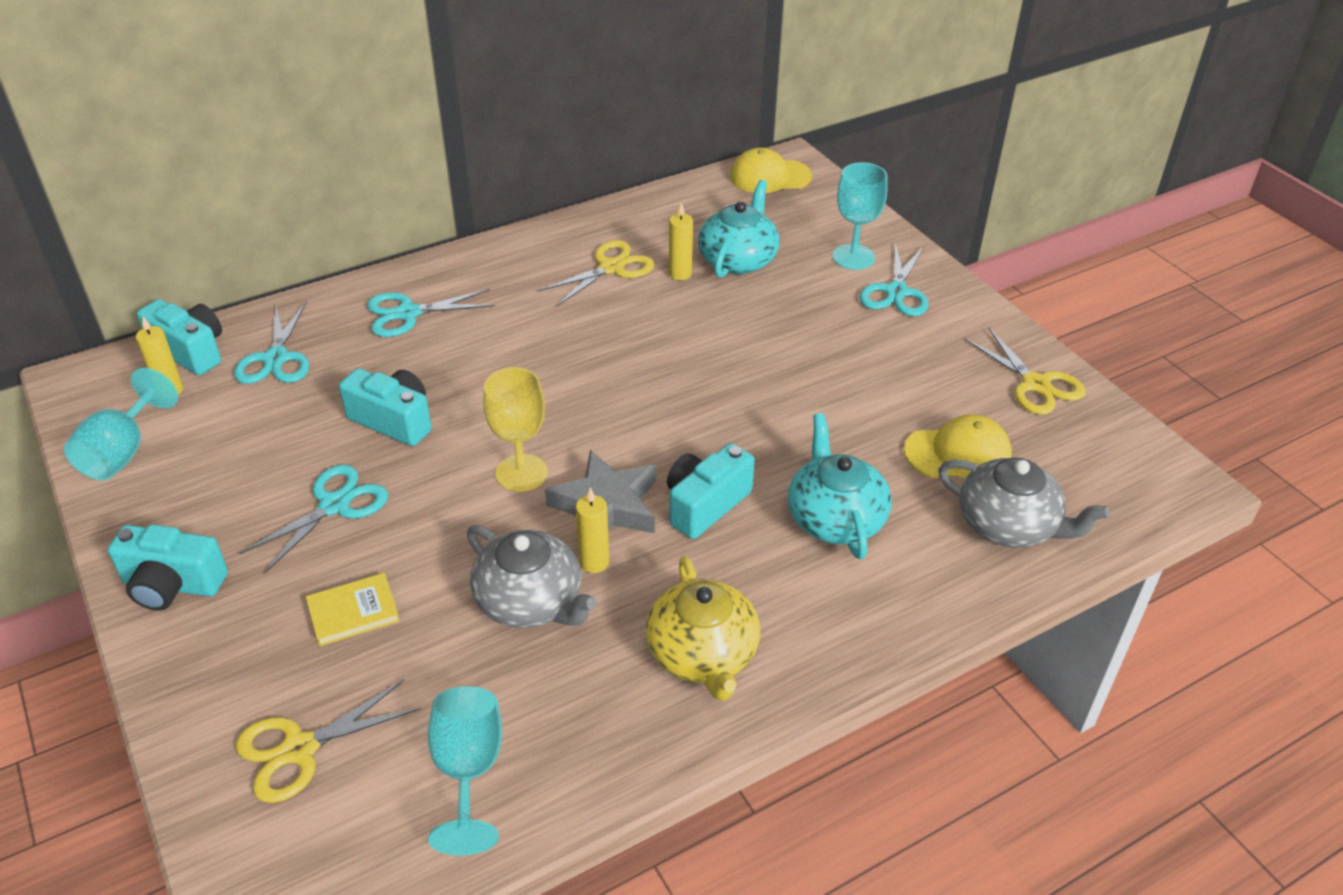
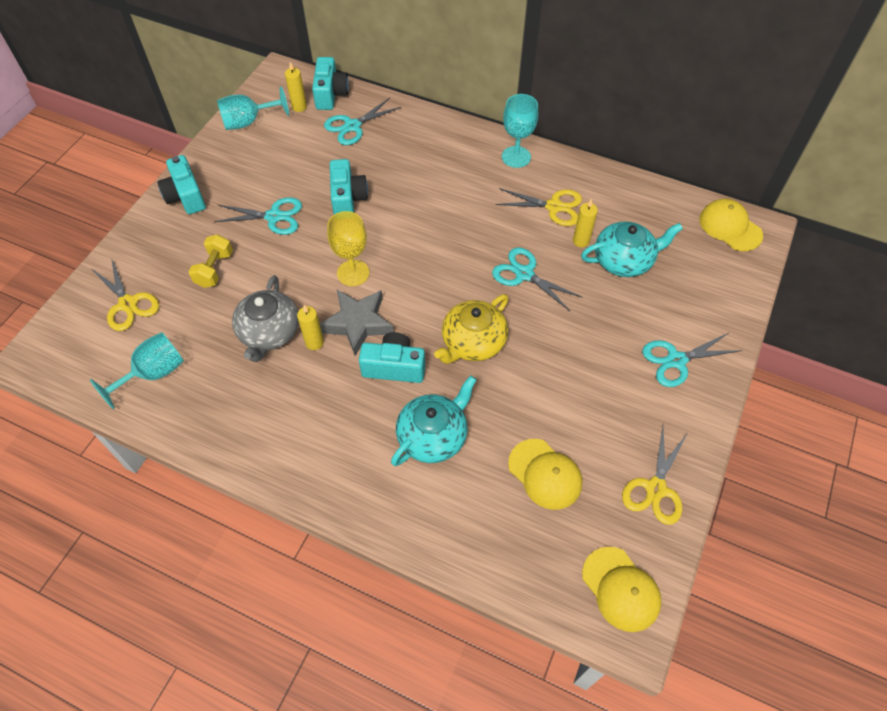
camera: 55 degrees right, 15 degrees up
(300, 749) = (128, 304): yellow scissors -> yellow scissors turned 150 degrees counterclockwise
(353, 612) = (214, 269): yellow book -> yellow dumbbell
(408, 313) = (431, 150): turquoise scissors -> turquoise scissors (524, 274)
(703, 654) = (286, 427): yellow teapot -> yellow teapot (472, 342)
(853, 257) = (689, 318): turquoise goblet -> turquoise goblet (516, 157)
(1008, 525) = (501, 534): grey teapot -> none
(1134, 468) = (621, 589): none -> yellow cap

